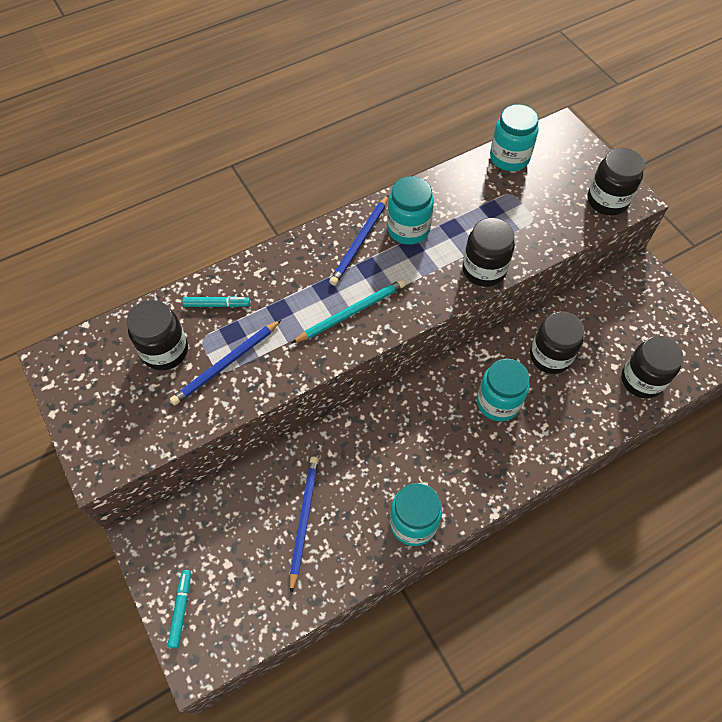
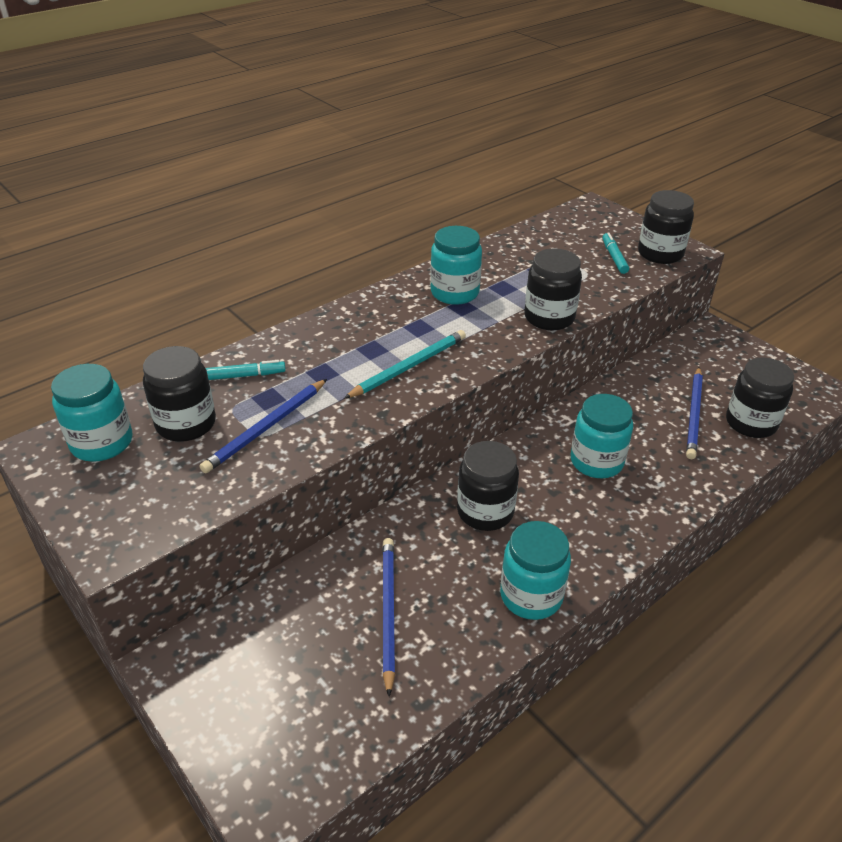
camera: 10 degrees left, 20 degrees down
(181, 609) = (235, 742): turquoise marker -> turquoise marker (614, 257)
(360, 241) = (403, 307): blue pencil -> blue pencil (694, 414)
(509, 158) = (546, 230): turquoise jar -> turquoise jar (102, 443)
(550, 356) = (641, 413): black jar -> black jar (485, 511)

